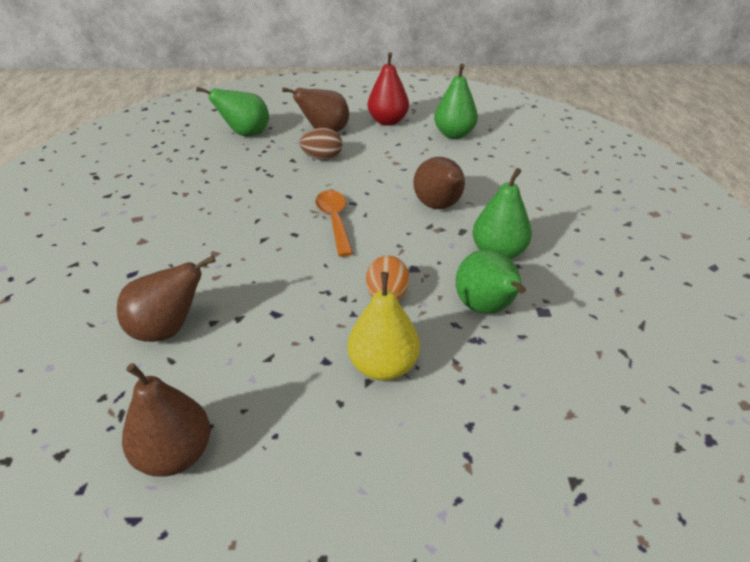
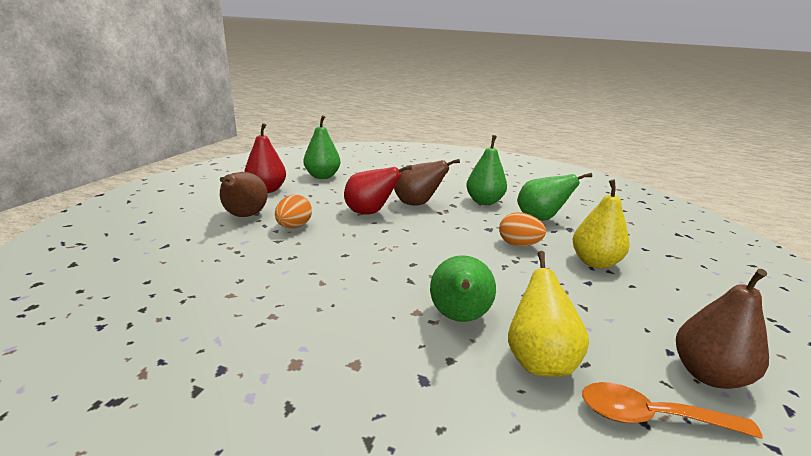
camera: 70 degrees left, 15 degrees down
(167, 329) = (538, 360): brown pear -> yellow pear
(245, 134) = (181, 255): green pear -> green pear (459, 318)
(322, 158) = (294, 227): brown egg -> orange egg
(334, 221) = (406, 243): orange spoon -> orange spoon (651, 417)
(387, 184) = (370, 212): none -> red pear

